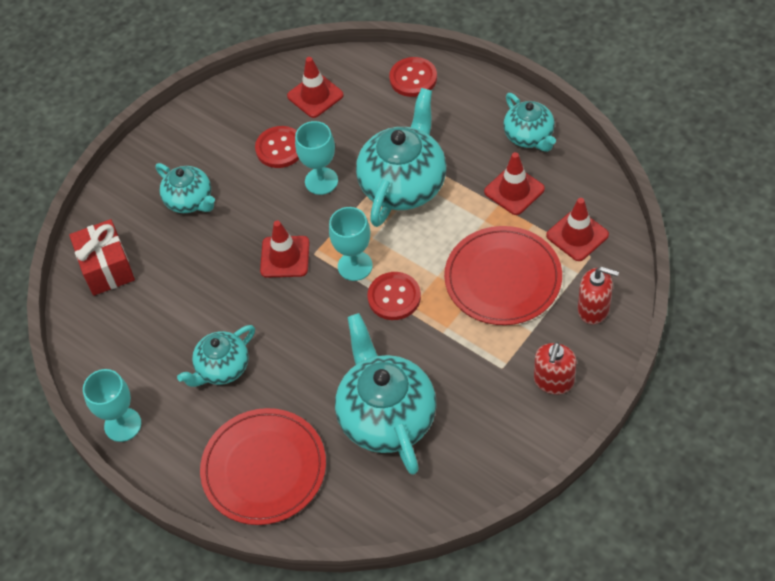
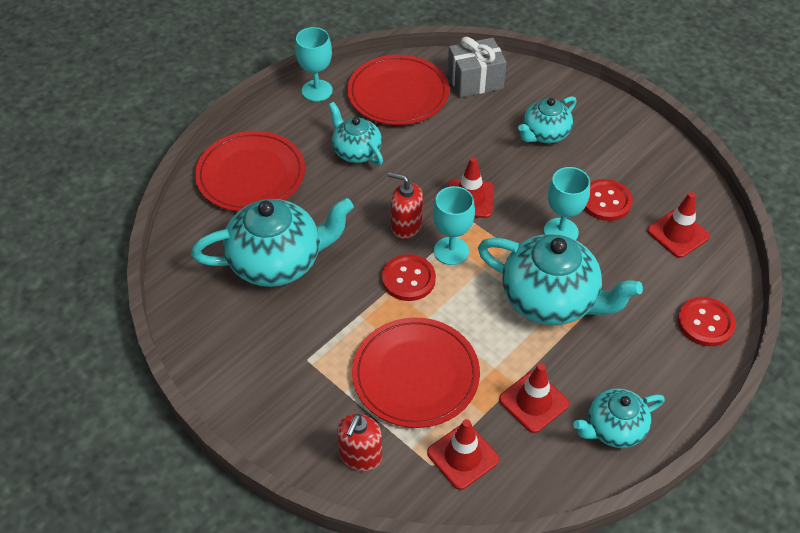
camera: 90 degrees right, 5 degrees down
(107, 268) = (475, 80): red gift -> grey gift
(128, 340) = (398, 93): none -> red plate
(553, 381) = (280, 403): red soap dispenser -> red soap dispenser (406, 226)

